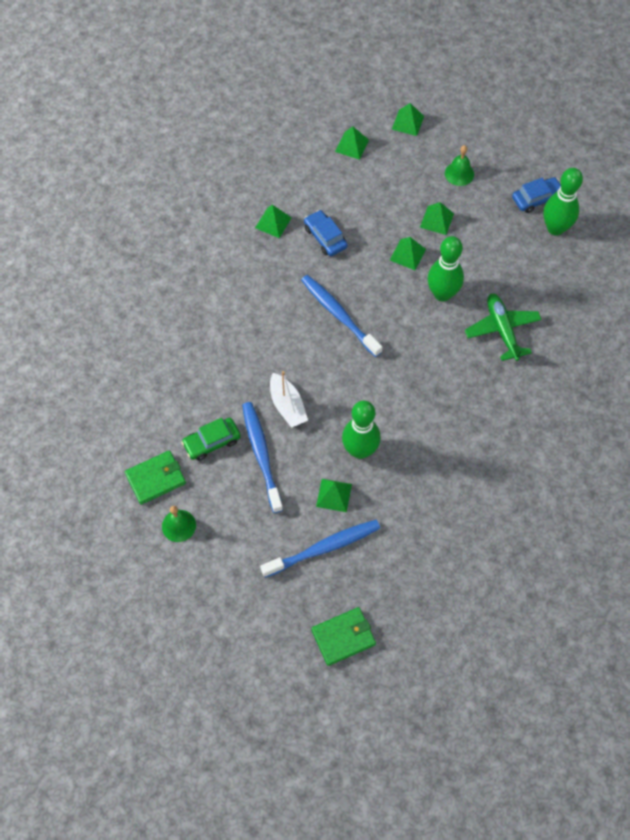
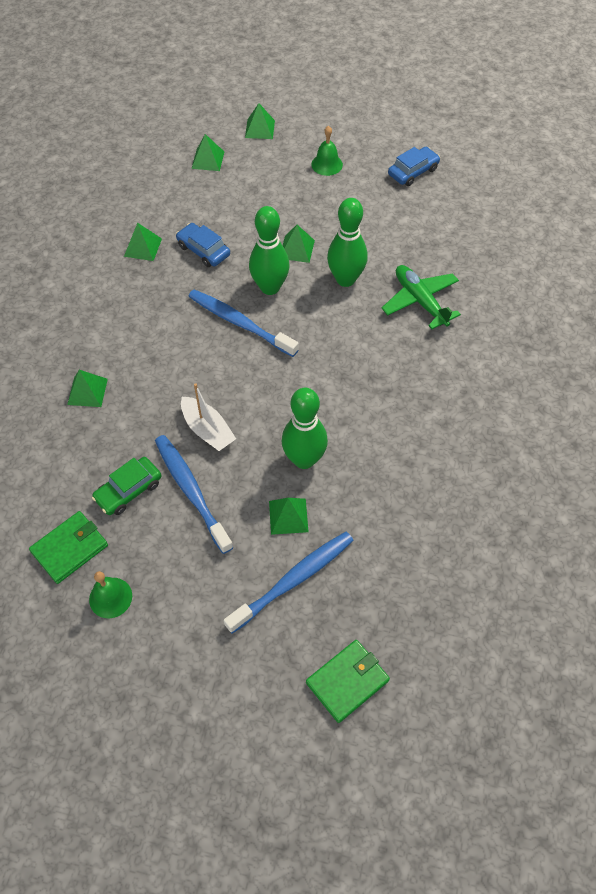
camera: 15 degrees left, 5 degrees down
(437, 220) = (317, 211): green pyramid -> green pyramid (87, 391)
(555, 228) = (441, 195): green bowling pin -> green bowling pin (270, 287)

